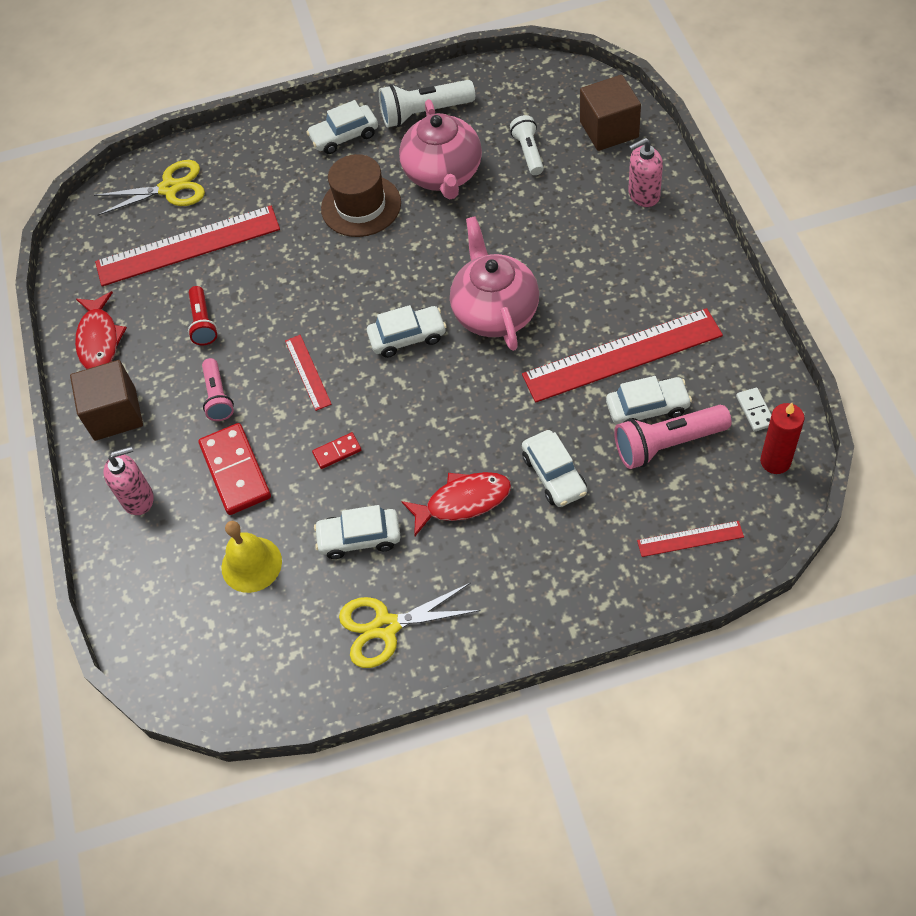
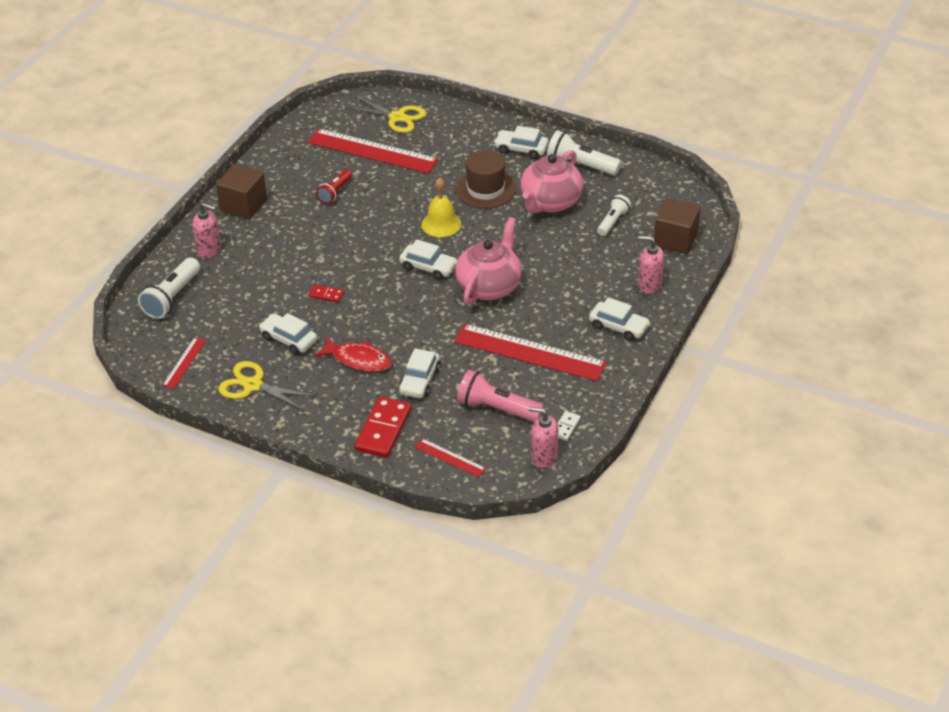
camera: 35 degrees right, 15 degrees down
(99, 339) = (276, 166): red fish -> none
(164, 592) = (172, 298): none -> white flashlight
(218, 397) = (300, 231): pink flashlight -> none
(235, 471) = (268, 269): red domino -> red domino (383, 429)
(251, 564) = (225, 314): yellow bell -> yellow bell (441, 224)
(308, 372) = (358, 249): red ruler -> red ruler (184, 363)
(647, 408) = (509, 385): white car -> white car (618, 327)
(775, 461) = (543, 457): red candle -> pink soap dispenser

